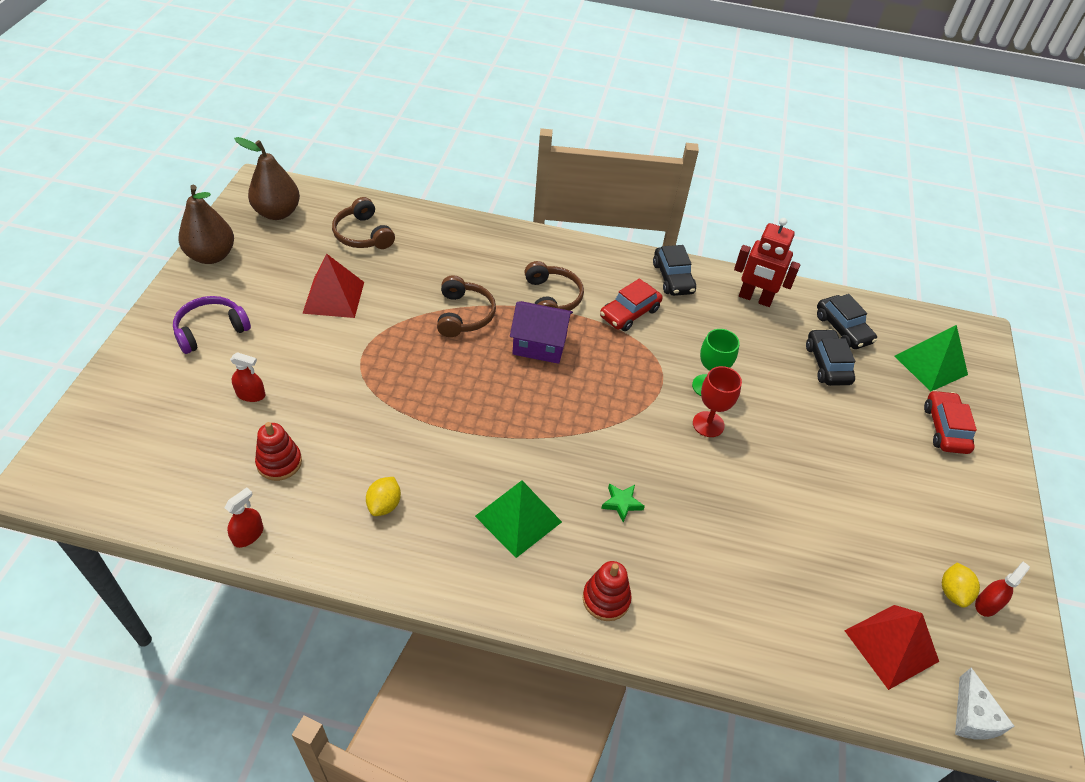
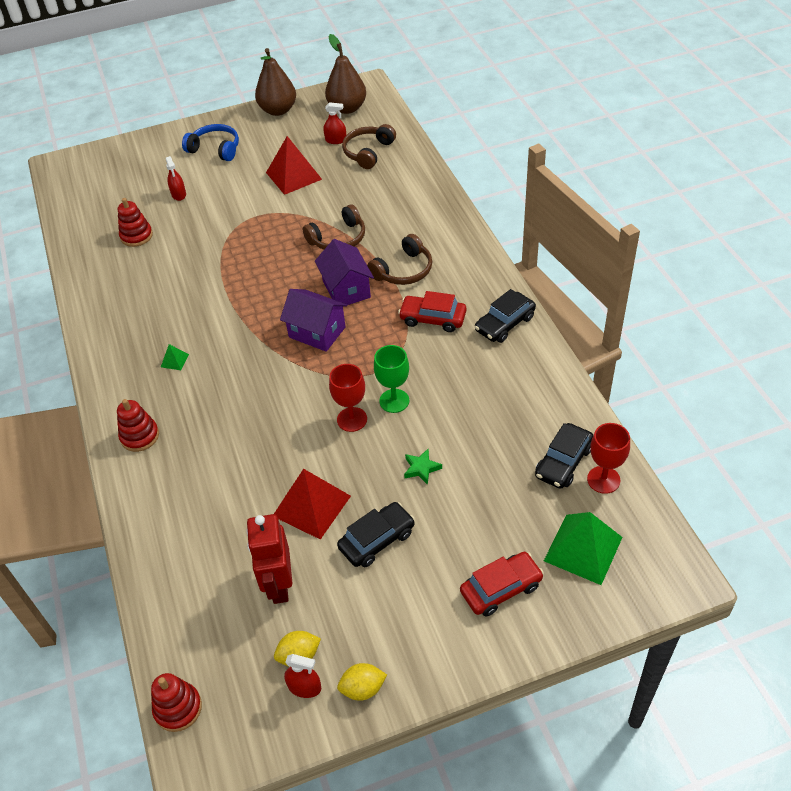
camera: 65 degrees right, 0 degrees up
(211, 330) = (215, 149): purple headphones -> blue headphones
(248, 535) = (76, 256): red spray bottle -> red spray bottle (336, 140)
(384, 505) = (139, 295): yellow lemon -> yellow lemon (363, 688)
(518, 519) = (174, 360): green pyramid -> green pyramid, size x0.44
(578, 392) = (317, 332): none -> purple house
(621, 503) = (229, 406): green star -> green star (421, 468)
(755, 299) = (537, 385): red robot -> red robot (279, 585)
(827, 364) = (501, 468): black car -> black car (377, 540)
(872, 319) = (603, 480): none -> red goblet
(891, 645) = (212, 627): red pyramid -> red pyramid (311, 506)
(972, 717) = (178, 708): white cheese -> red stacking toy

